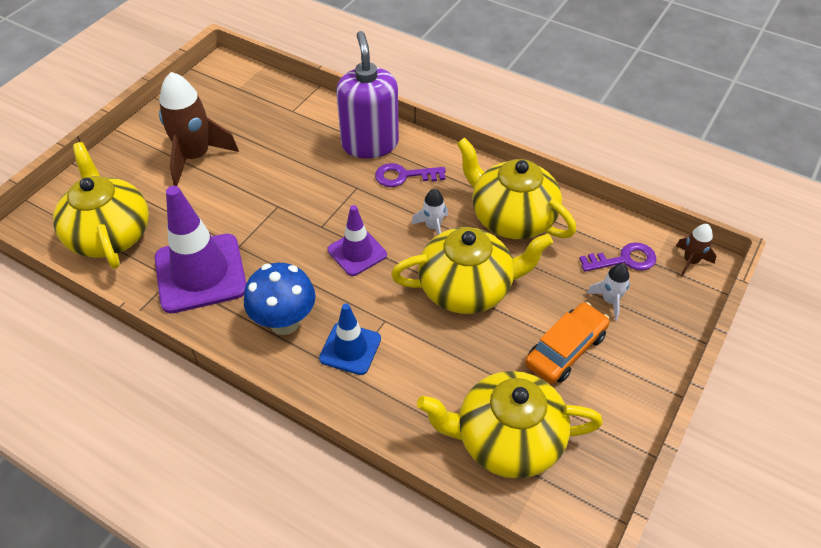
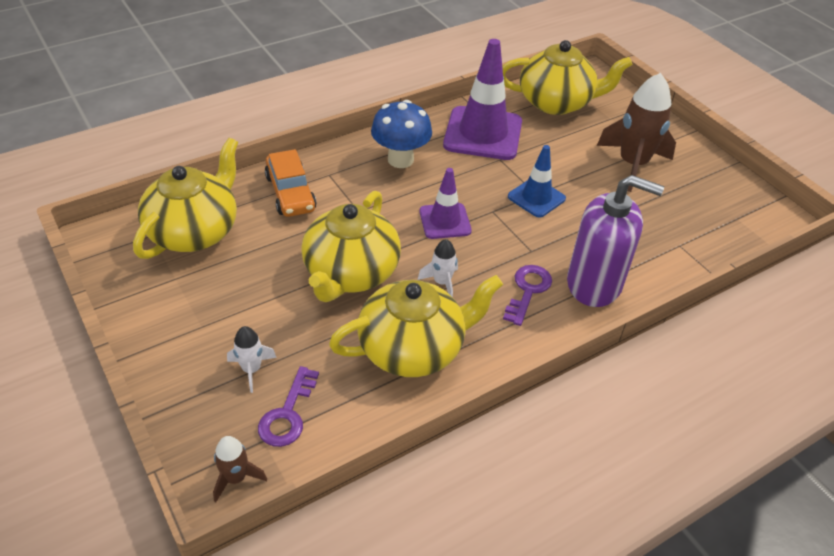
camera: 115 degrees right, 5 degrees down
(350, 348) = (347, 183): blue traffic cone -> blue traffic cone (536, 198)
(565, 349) = (233, 306): orange car -> orange car (290, 193)

